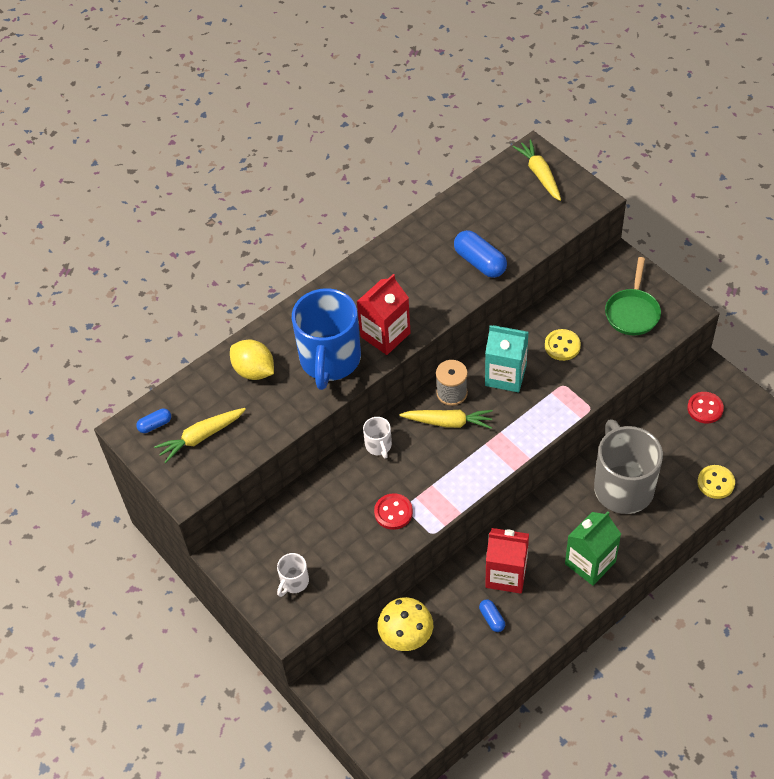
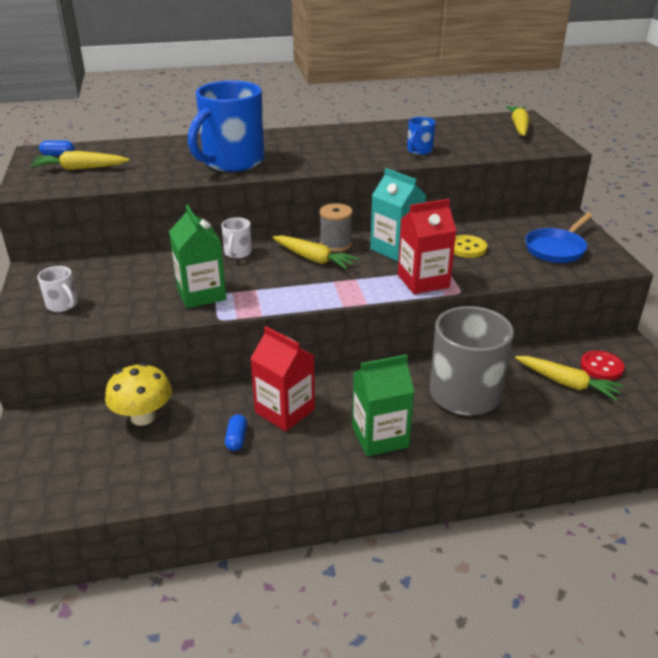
camera: 25 degrees right, 20 degrees down
(254, 371) = (167, 152): yellow lemon -> none
(294, 582) = (63, 305): white mug -> white mug turned 105 degrees counterclockwise
(385, 335) = (293, 162): red carton -> red carton (423, 281)
(393, 512) = (201, 294): red button -> green carton
(480, 262) = (419, 151): blue capsule -> blue mug
(632, 312) = (556, 249): green pan -> blue pan
(689, 440) = (566, 383): none -> yellow carrot
(715, 483) = (576, 427): yellow button -> none

